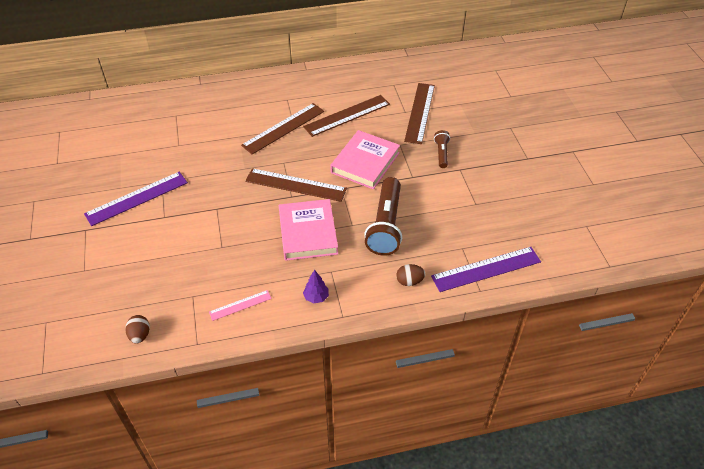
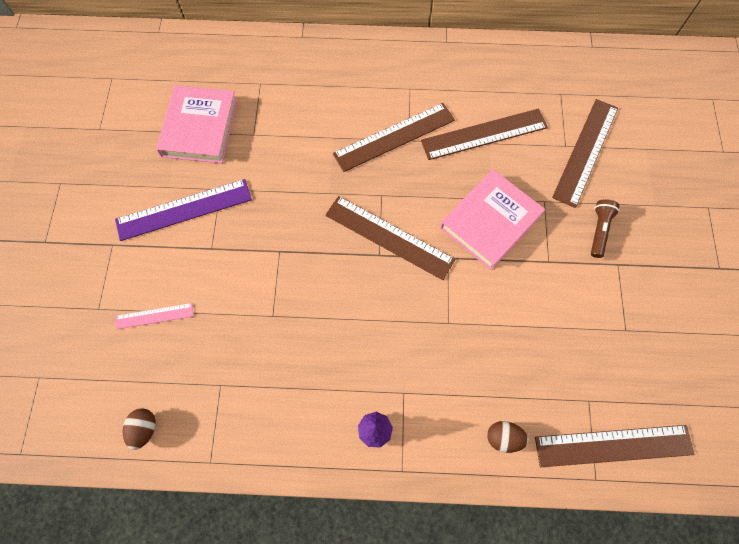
camera: 15 degrees right, 20 degrees up
(240, 305) = (276, 416): pink ruler -> pink ruler (154, 316)
(308, 233) = (387, 321): pink book -> pink book (199, 128)
(385, 225) = (493, 335): brown flashlight -> none
(486, 269) = (613, 445): purple ruler -> brown ruler

